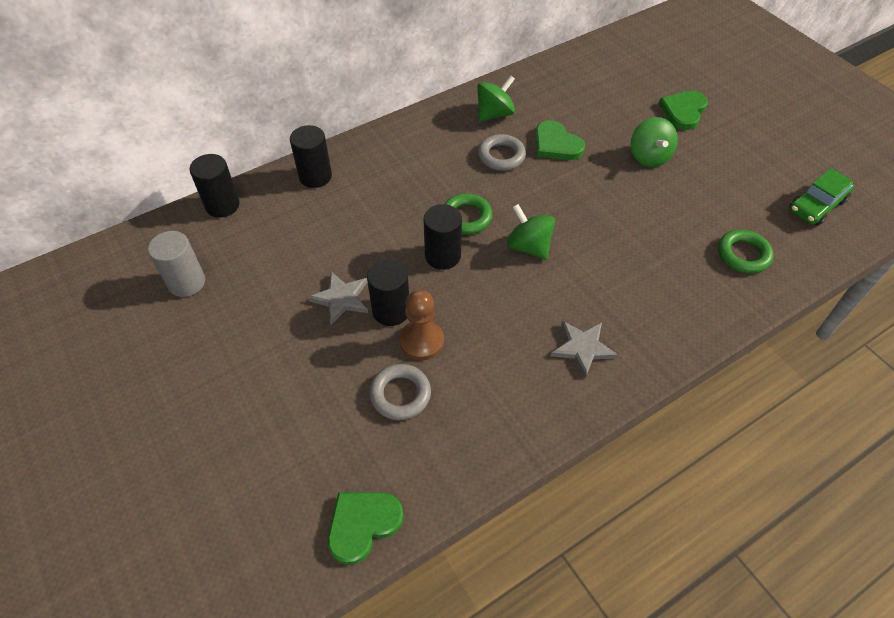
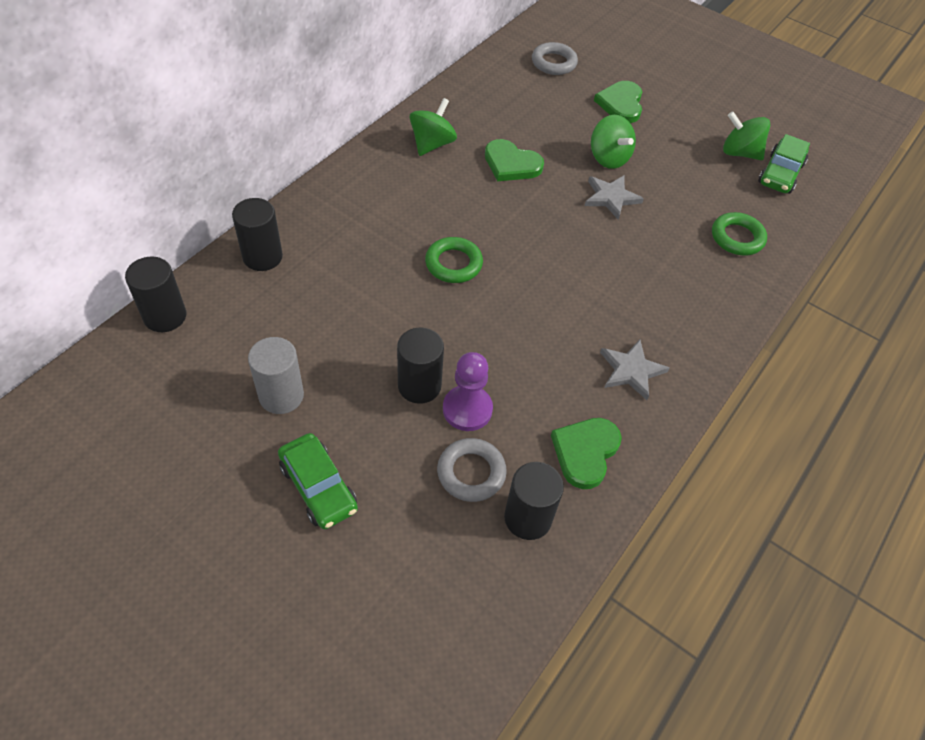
camera: 25 degrees left, 0 degrees up
(186, 282) = (164, 418): grey cylinder -> grey cylinder (281, 396)
(274, 369) = (318, 487): none -> green car
(341, 299) = (358, 388): grey star -> grey star (611, 198)
(362, 524) = (495, 622): green heart -> green heart (585, 452)
(421, 341) = (467, 409): brown pawn -> purple pawn
(443, 256) = (447, 312): black cylinder -> black cylinder (528, 518)
(501, 156) = (460, 189): grey ring -> grey ring (553, 63)
(528, 246) = (532, 279): green spinning top -> green spinning top (739, 153)

